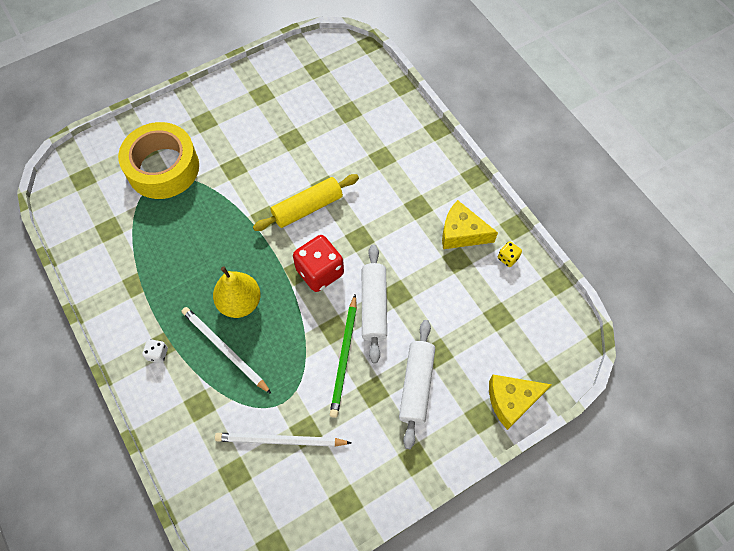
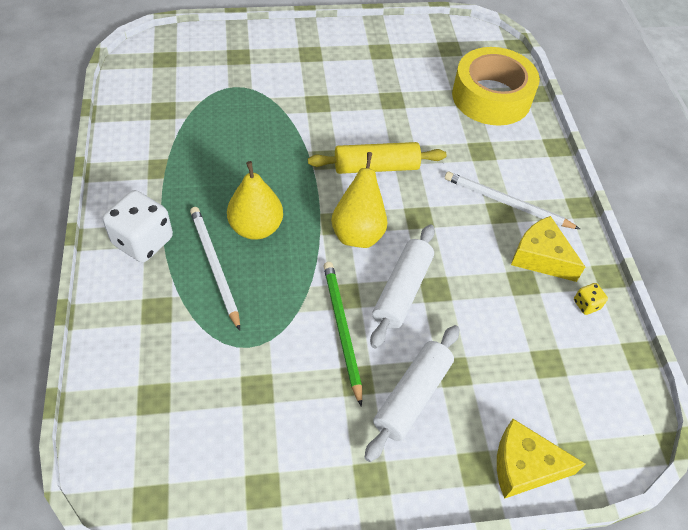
camera: 20 degrees right, 10 degrees down
(157, 354) = (143, 241): white dice -> white dice, size x2.18
(163, 168) = (247, 78): yellow tape -> yellow tape (491, 97)
(280, 440) = (223, 386): white pencil -> white pencil (507, 203)
(320, 272) = (358, 232): red dice -> yellow pear
(344, 357) = (342, 329): green pencil -> green pencil turned 135 degrees clockwise

